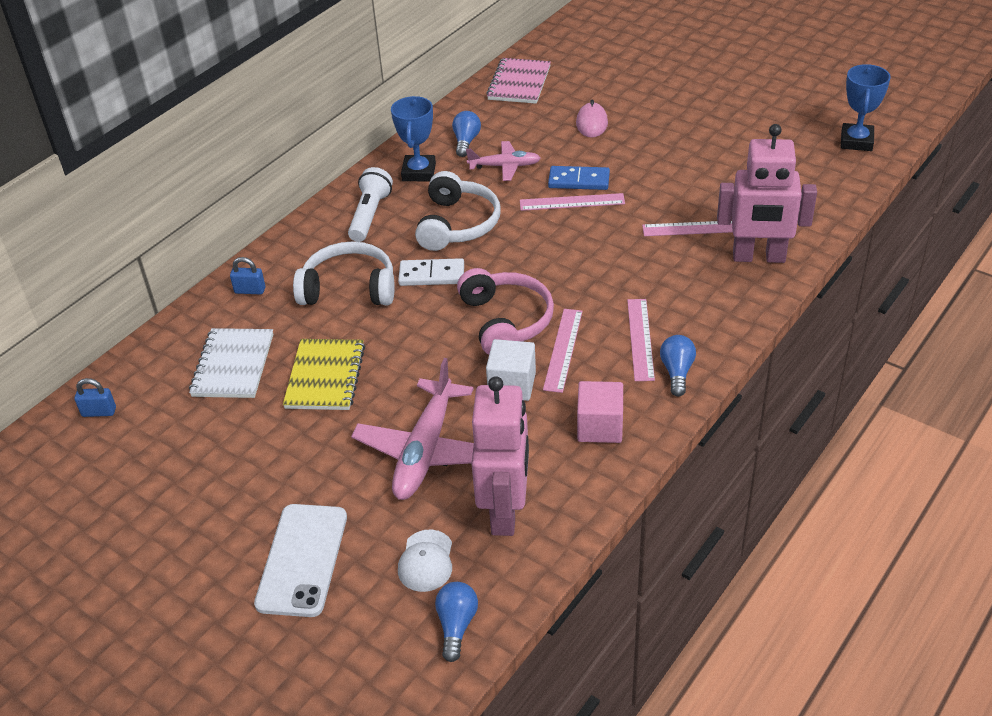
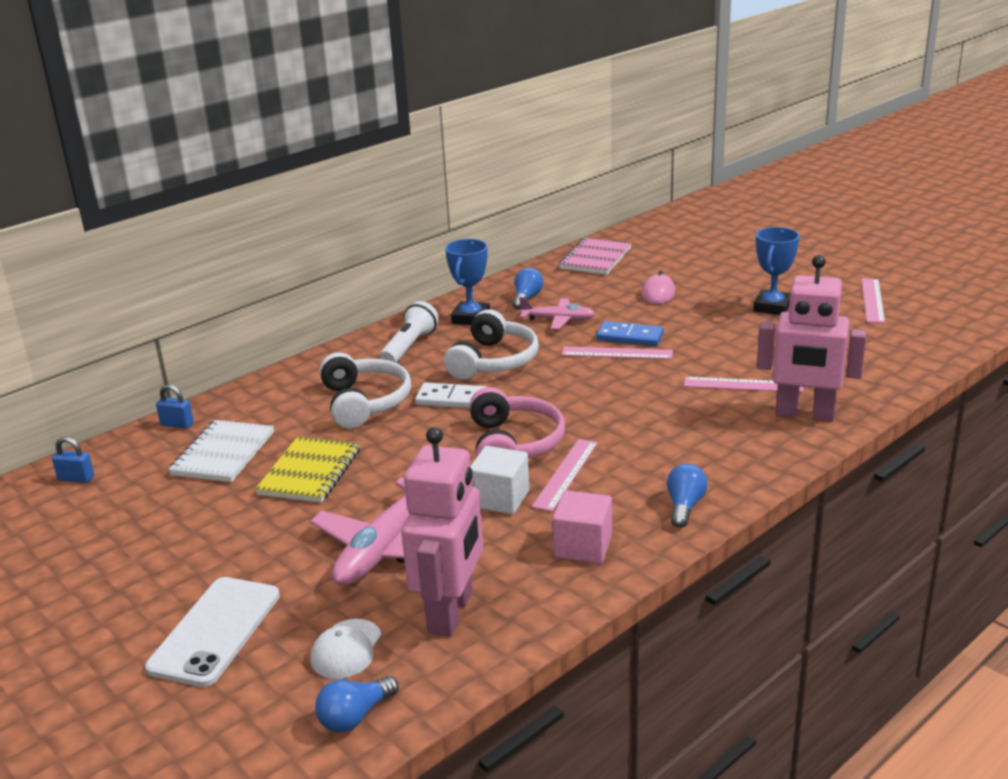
camera: 10 degrees right, 15 degrees down
(250, 290) = (267, 395): blue padlock -> blue padlock (177, 424)
(349, 288) = (365, 402): white headphones -> white headphones turned 60 degrees clockwise
(456, 625) = (355, 717): blue light bulb -> blue light bulb turned 150 degrees counterclockwise
(640, 339) = (653, 473): pink ruler -> pink ruler (873, 300)
(856, 141) = (937, 327): blue trophy -> blue trophy (772, 307)

